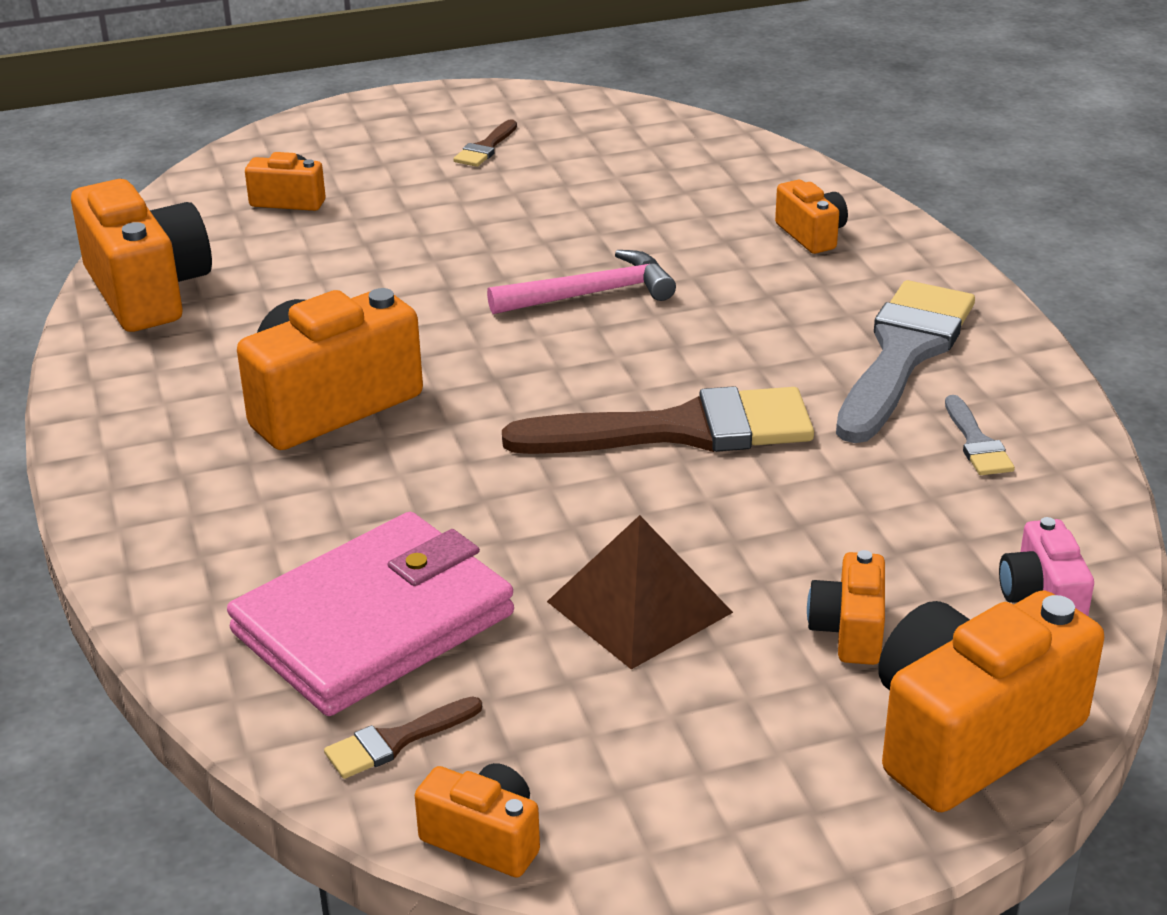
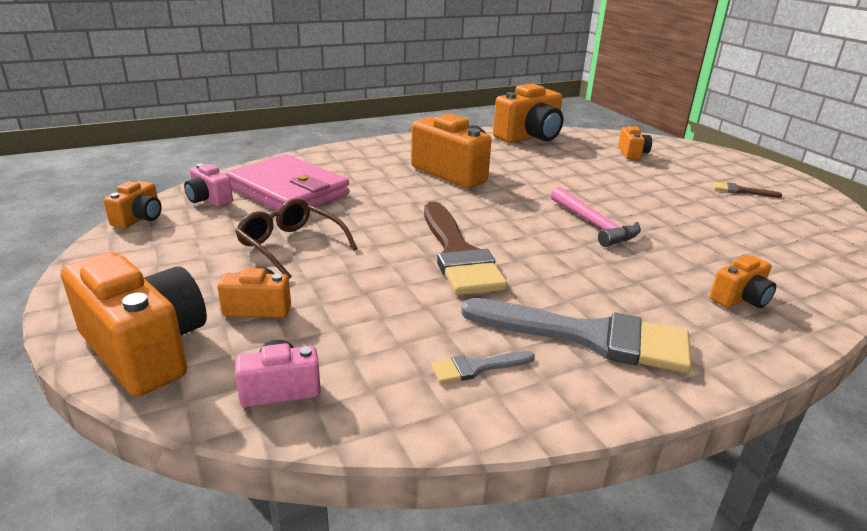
camera: 80 degrees right, 5 degrees down
(396, 741) = (209, 199): brown brush -> pink camera
(639, 607) = (291, 246): brown pyramid -> brown glasses

